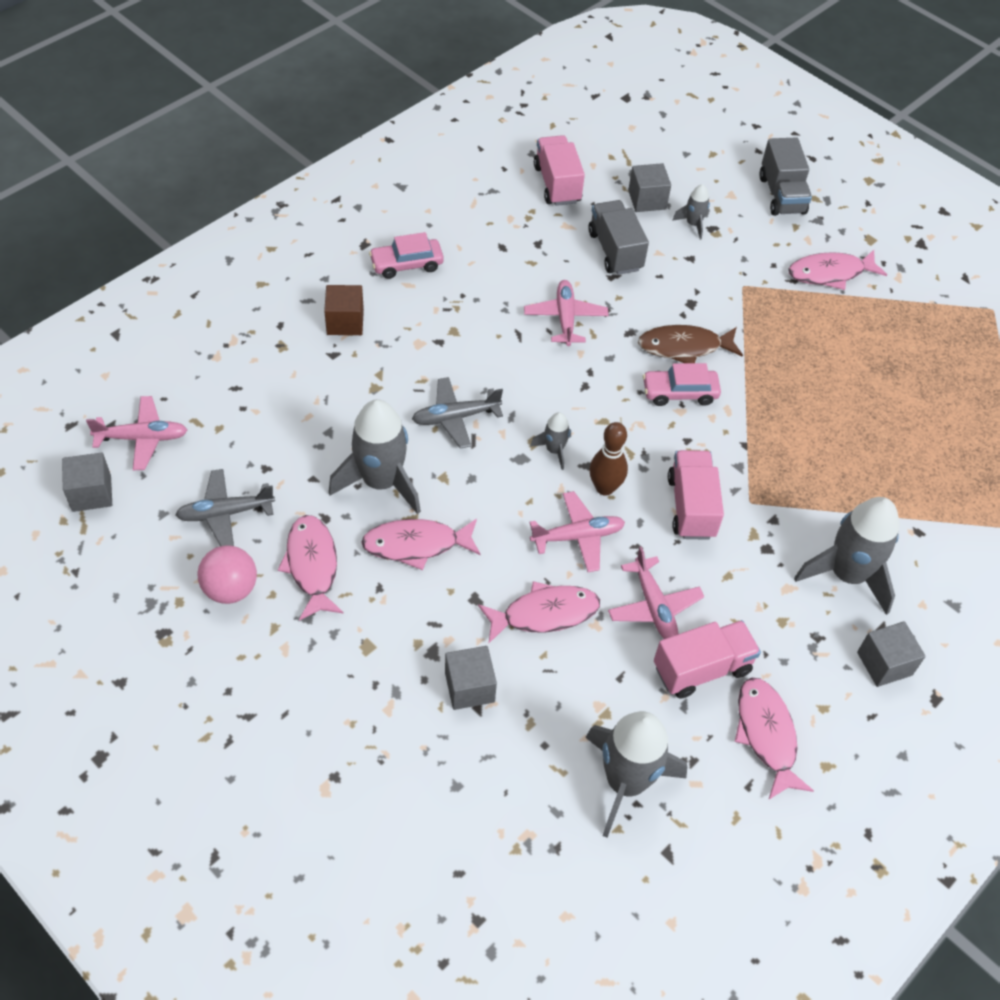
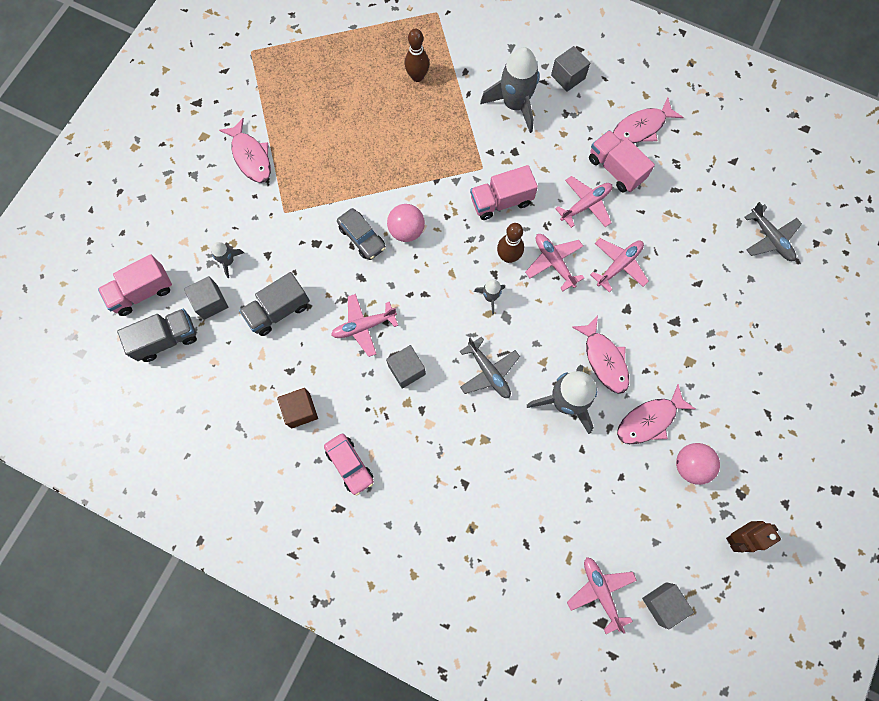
camera: 105 degrees left, 20 degrees up
(115, 606) = (738, 536): none -> brown robot
(225, 513) = (636, 497): grey plane -> grey plane (770, 238)
(345, 322) = (429, 488): brown cube -> brown cube (300, 410)
(469, 687) = (688, 292): grey cube -> grey cube (406, 370)
(544, 614) = (619, 265): pink fish -> pink plane
(557, 184) = (214, 377): pink truck -> pink truck (142, 292)
(626, 782) = (704, 191): grey rocket -> none
(679, 393) = (406, 230): pink car -> pink ball
(684, 347) = (362, 237): brown fish -> grey car
(781, 195) = (172, 205): grey truck -> grey truck (166, 339)
(920, 472) = (417, 76): none -> brown bowling pin

